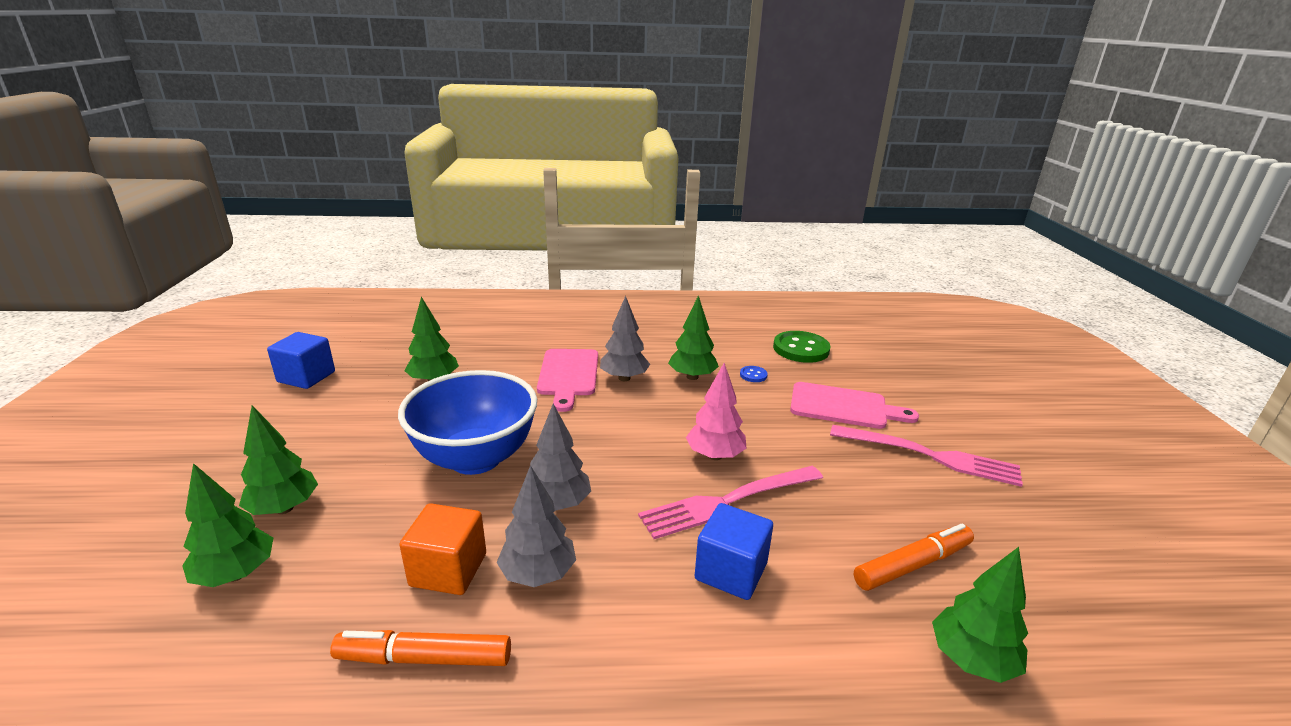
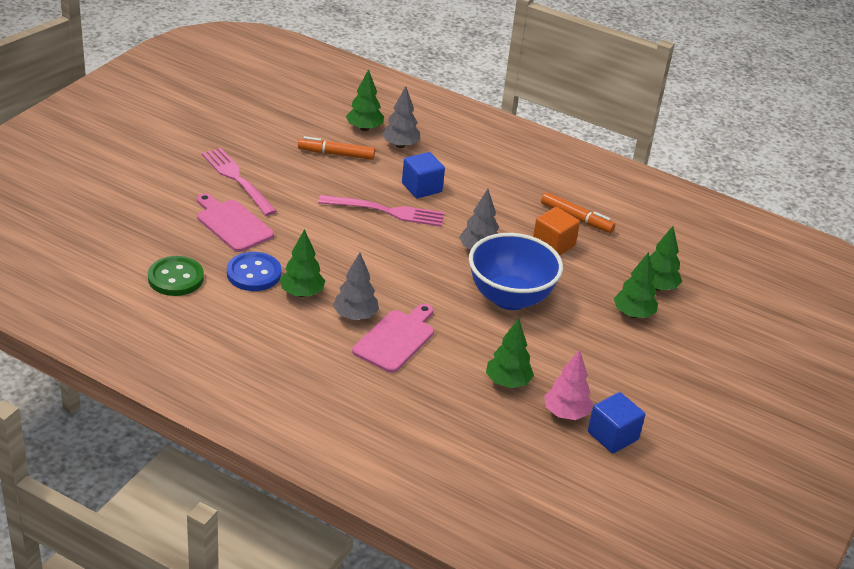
camera: 150 degrees left, 10 degrees up
(538, 574) = (511, 225): grey tree -> grey tree (400, 145)
(715, 455) = (362, 235): pink tree -> pink tree (565, 413)
(753, 375) = (254, 273): blue button -> blue button, size x2.19

